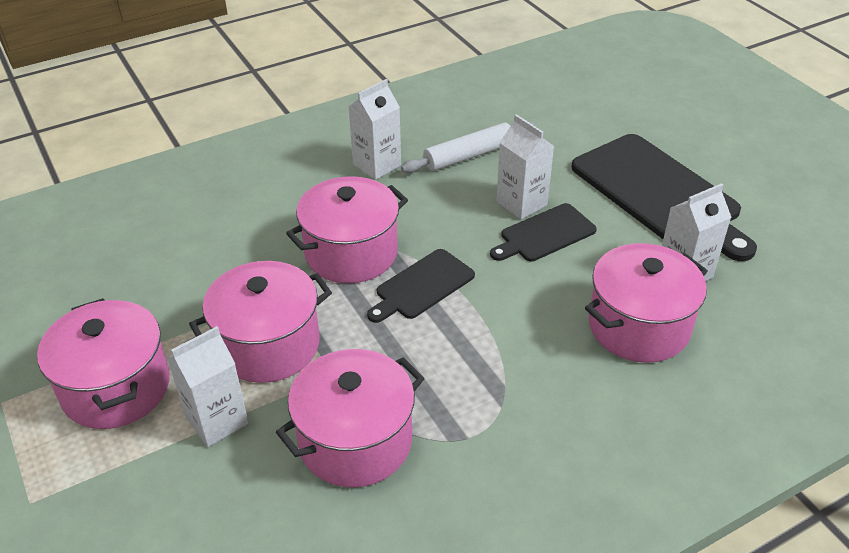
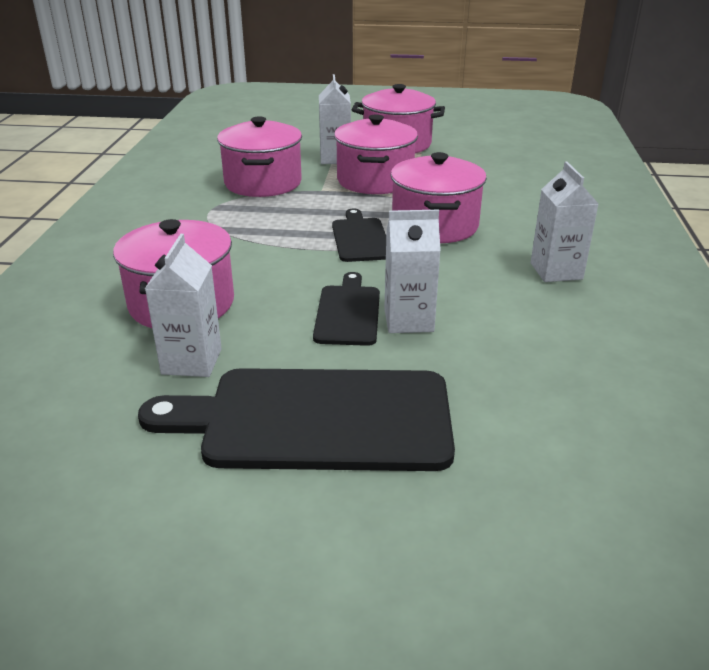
camera: 125 degrees right, 10 degrees down
(468, 155) = (527, 324): white rolling pin -> none

